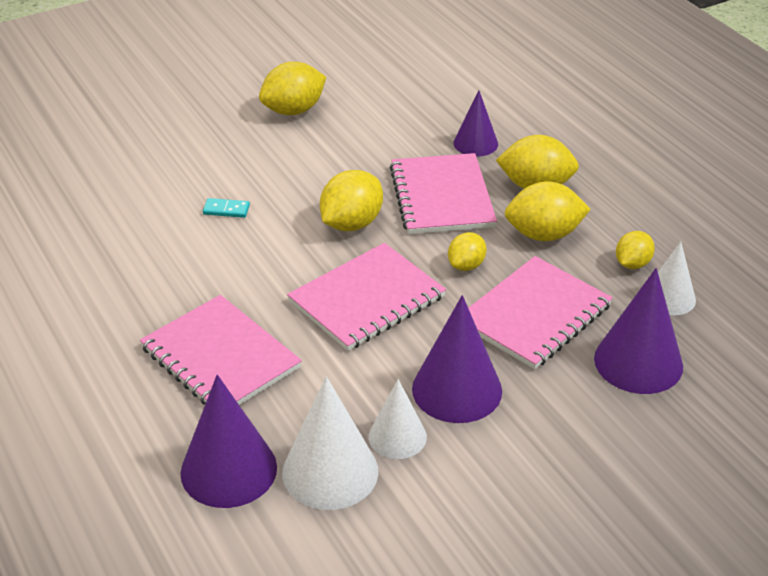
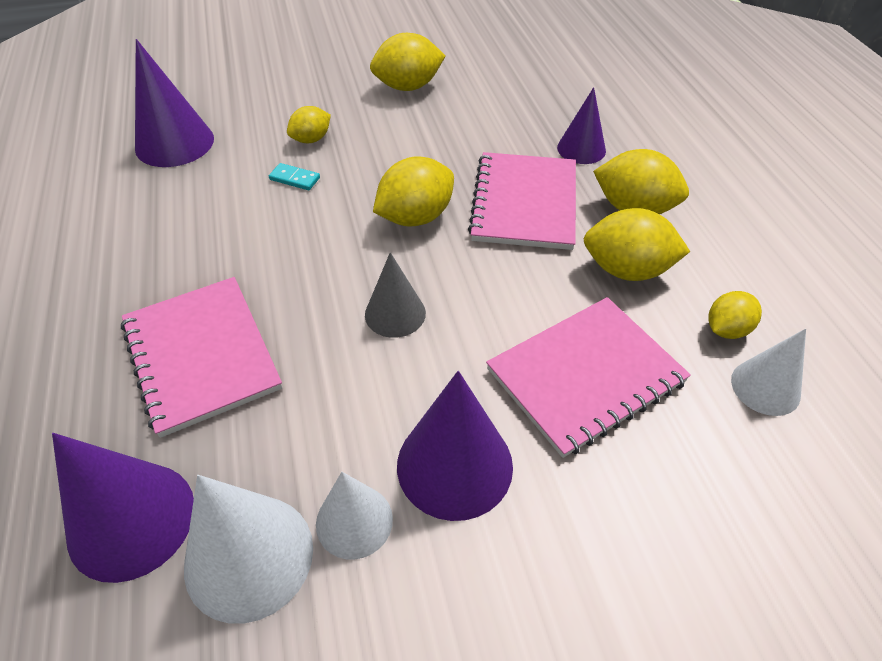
camera: 15 degrees right, 10 degrees up
(367, 299) = (395, 313): pink notebook -> grey cone
(466, 265) = (524, 292): yellow lemon -> yellow lemon (311, 139)
(638, 362) = (704, 477): purple cone -> purple cone (174, 143)

